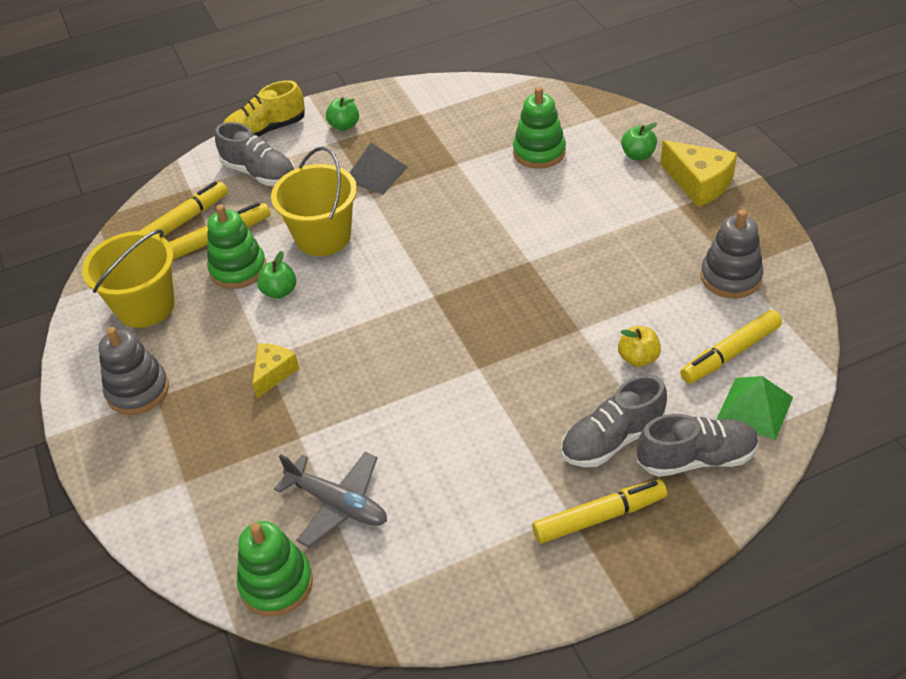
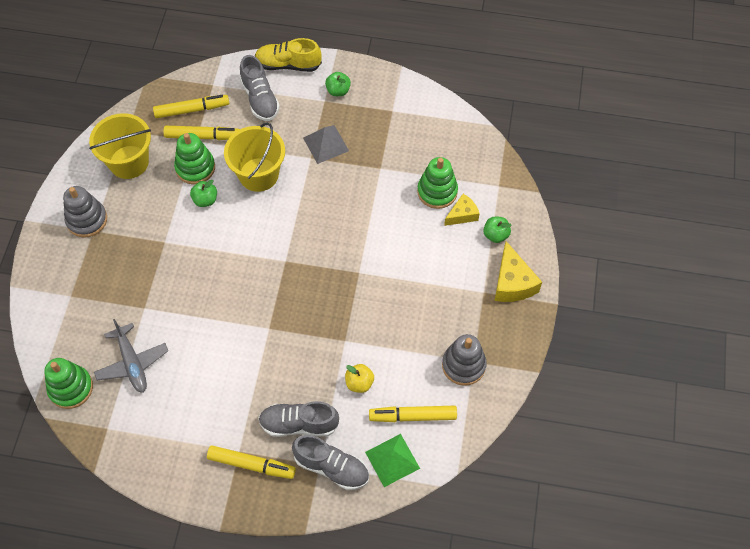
camera: 30 degrees right, 15 degrees up
(273, 373) = (161, 256): yellow cheese -> yellow cheese (462, 215)

